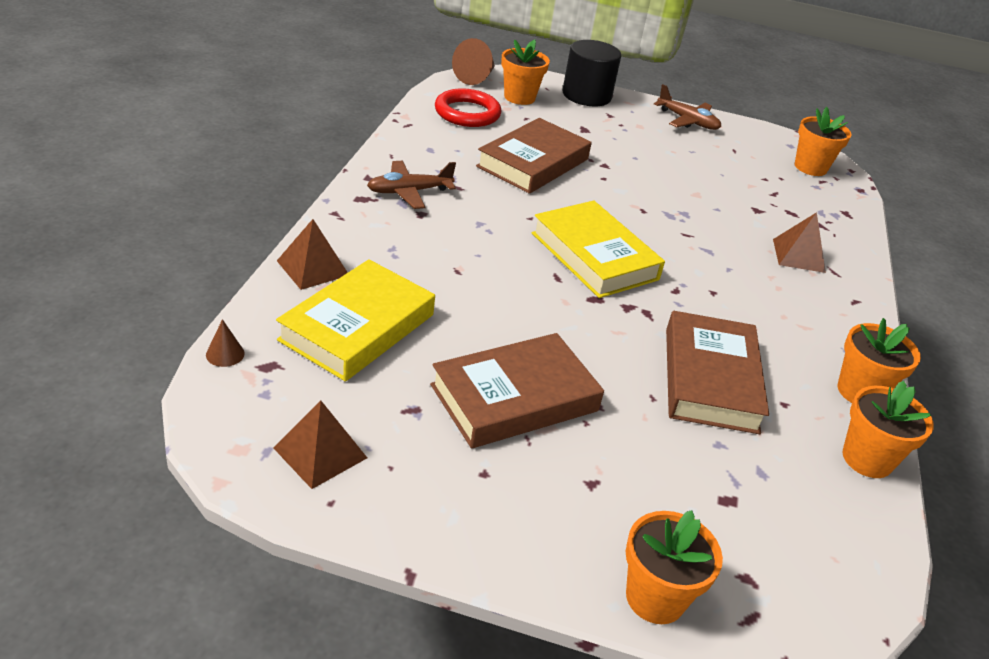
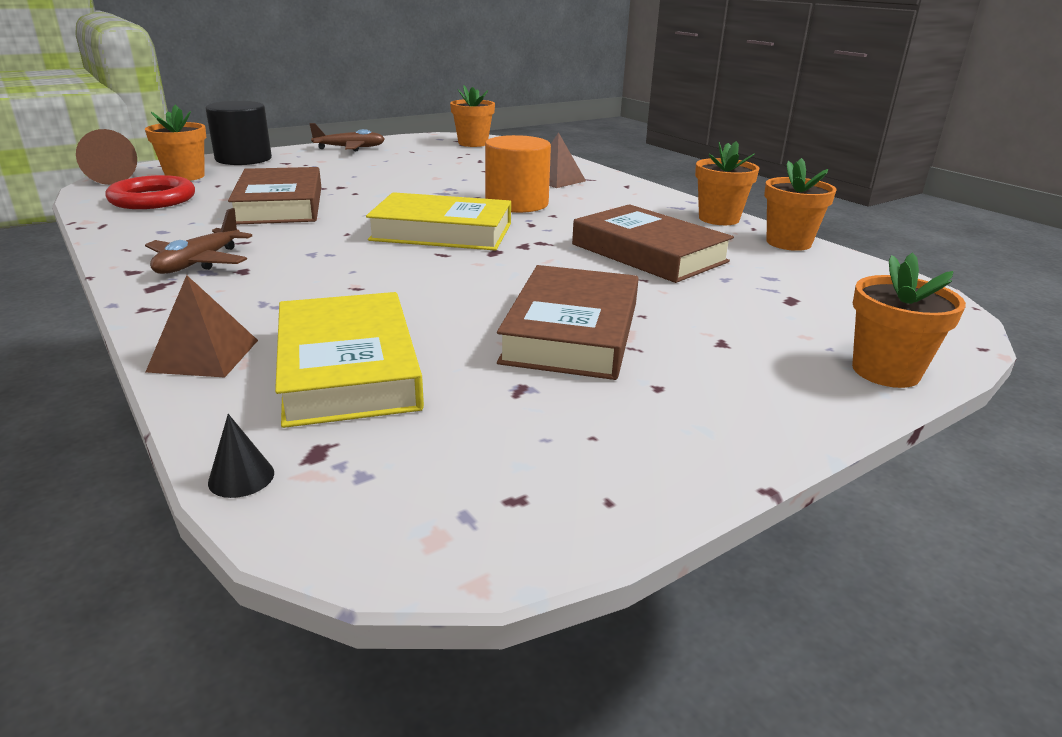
camera: 45 degrees left, 10 degrees down
(225, 354) = (241, 477): brown cone -> black cone
(320, 452) = (517, 475): brown pyramid -> none
(707, 262) = (516, 203): none -> orange cylinder

